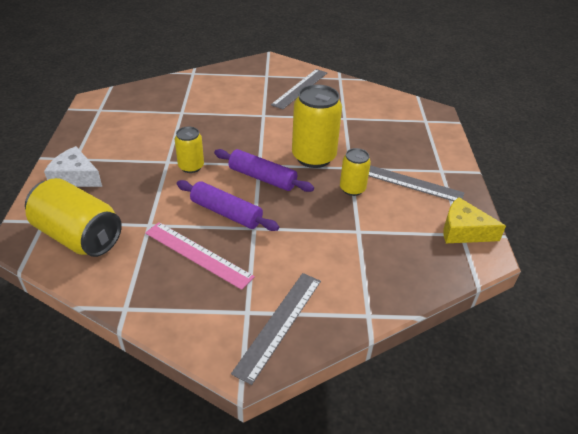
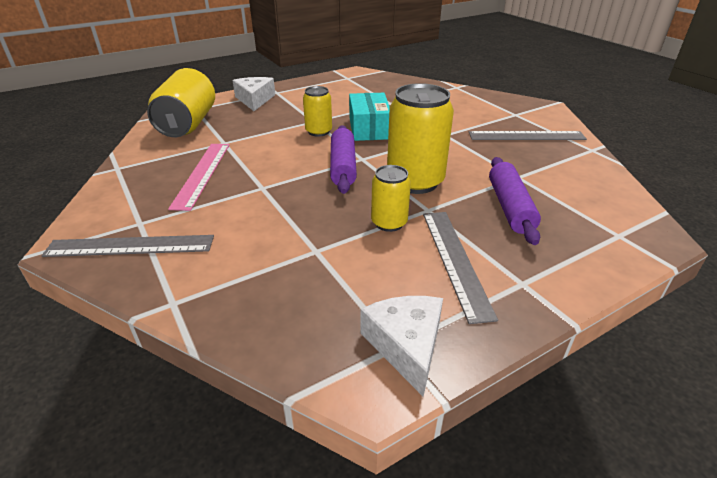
camera: 60 degrees right, 5 degrees down
(215, 141) = (369, 128): none -> turquoise box
(226, 213) = (270, 167): purple rolling pin -> purple rolling pin (510, 207)
(463, 231) = (406, 345): yellow cheese -> white cheese

